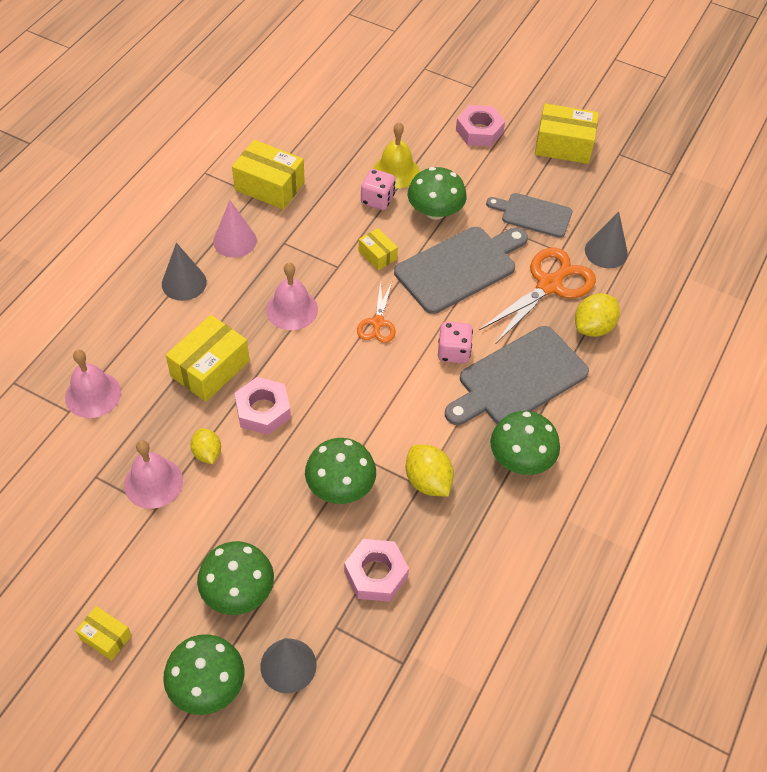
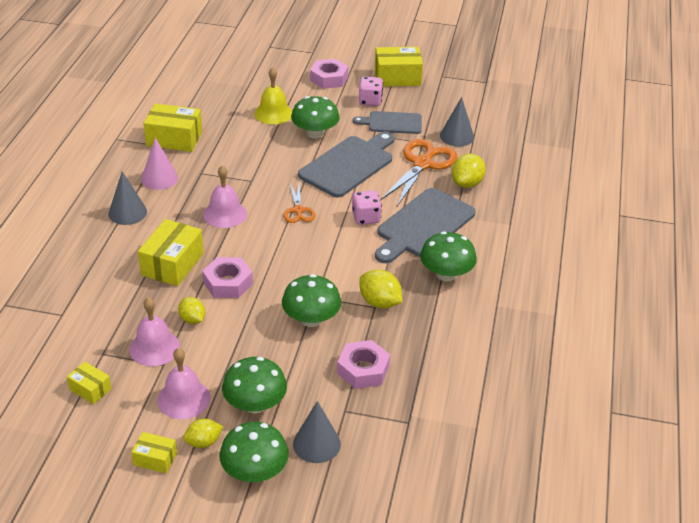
camera: 15 degrees left, 15 degrees down
(93, 394) = (78, 299): pink bell -> pink bell (183, 398)
(165, 628) = (203, 442): none -> yellow lemon
(377, 200) = (266, 133): pink dice -> pink dice (370, 101)
(377, 255) = (280, 168): yellow box -> yellow box (90, 389)

